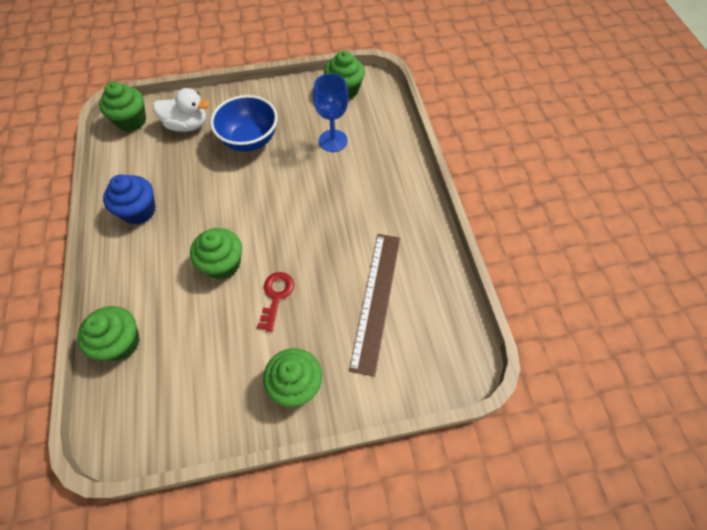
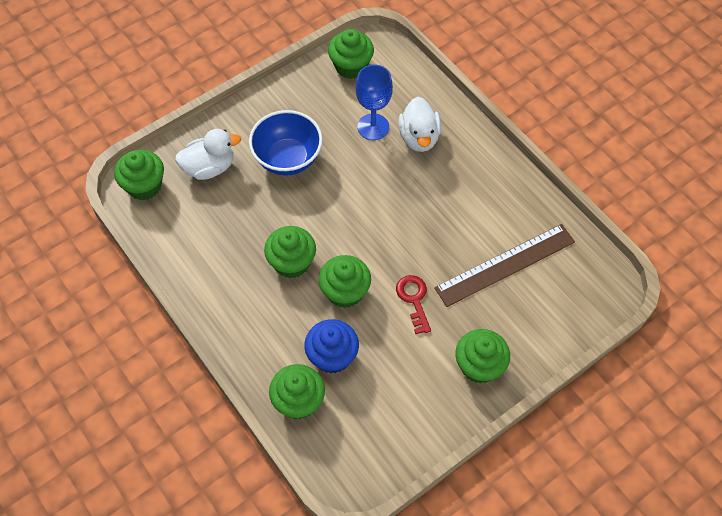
camera: 25 degrees left, 0 degrees up
(139, 211) = (225, 276): blue cupcake -> blue cupcake (332, 356)
(197, 222) = (292, 262): none -> green cupcake
(365, 162) = (419, 137): none -> white duck
(376, 300) = (505, 265): brown ruler -> brown ruler turned 75 degrees clockwise

